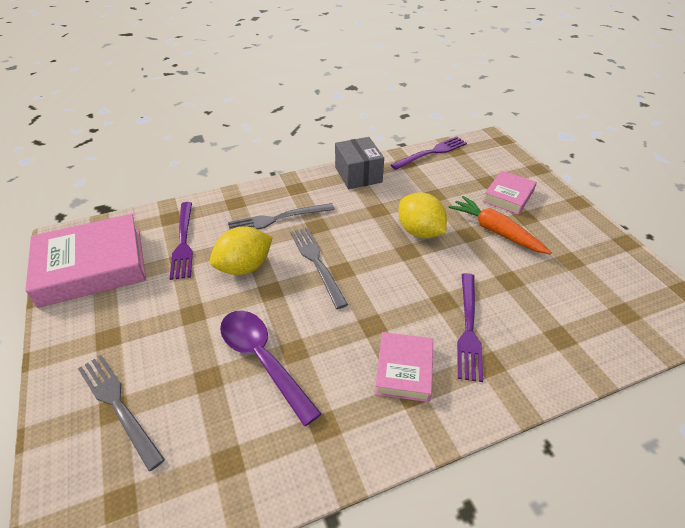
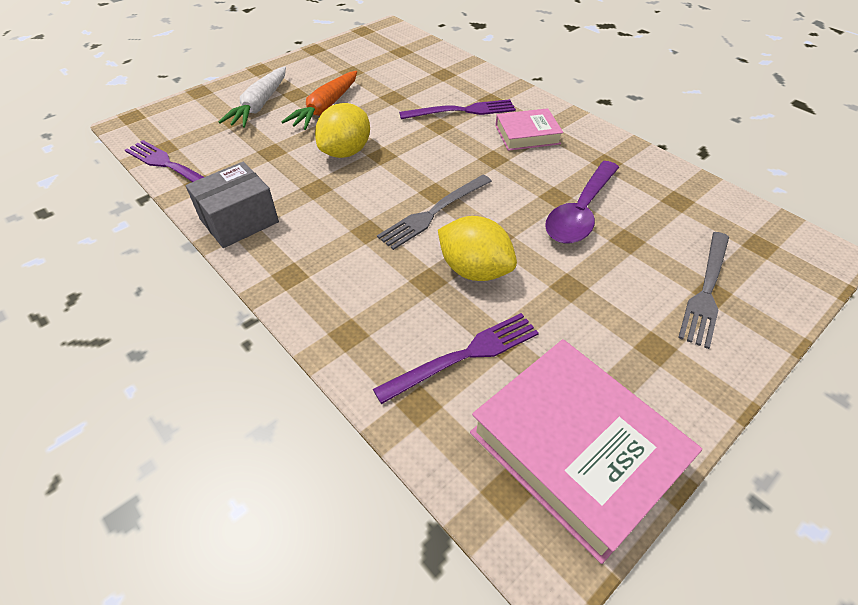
camera: 110 degrees left, 5 degrees up
(278, 219) = (369, 271): grey fork -> none
(508, 196) = (260, 105): pink book -> white carrot

